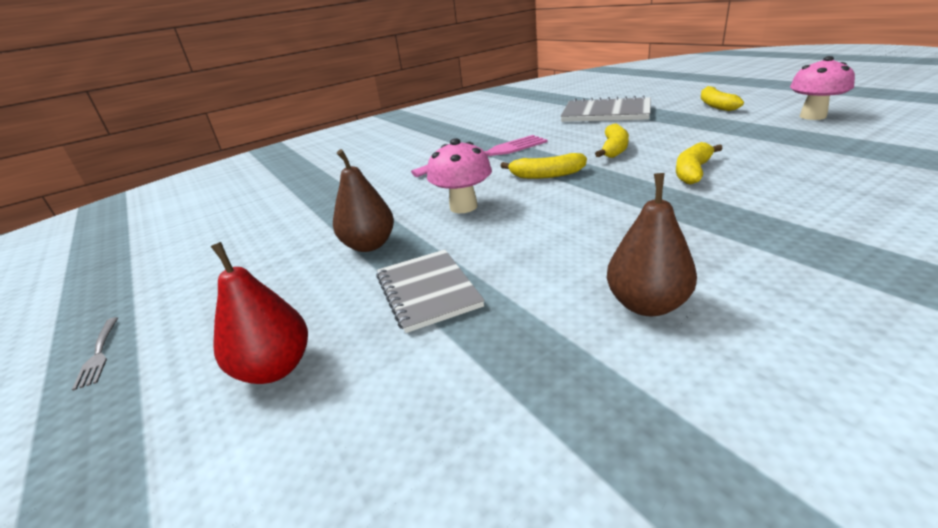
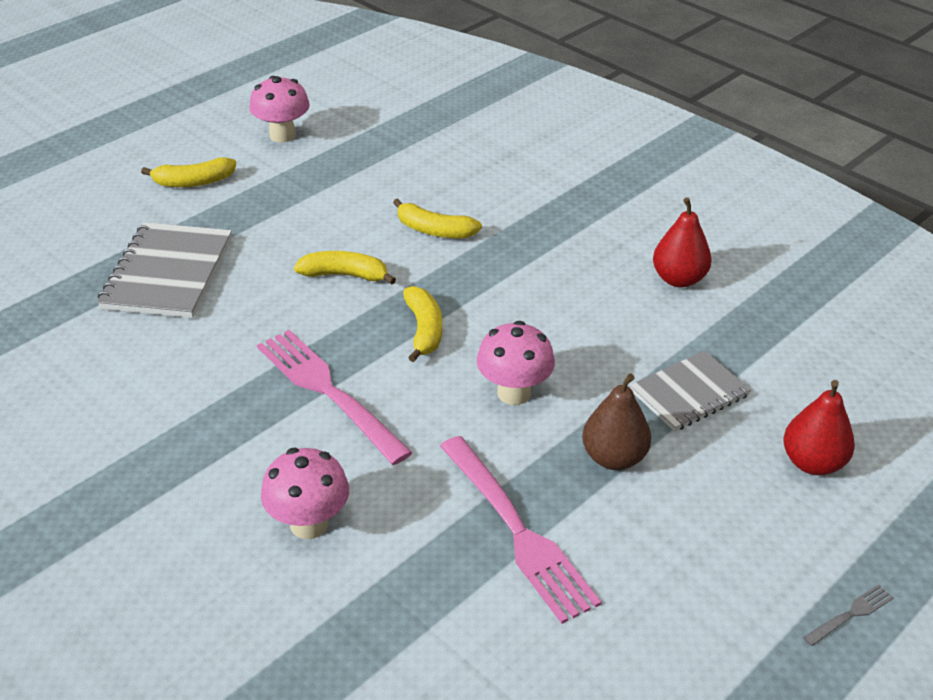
camera: 105 degrees left, 10 degrees up
(331, 210) = (517, 531): none -> pink fork
(383, 160) = (309, 524): none -> pink mushroom
(647, 305) = (678, 279): brown pear -> red pear

